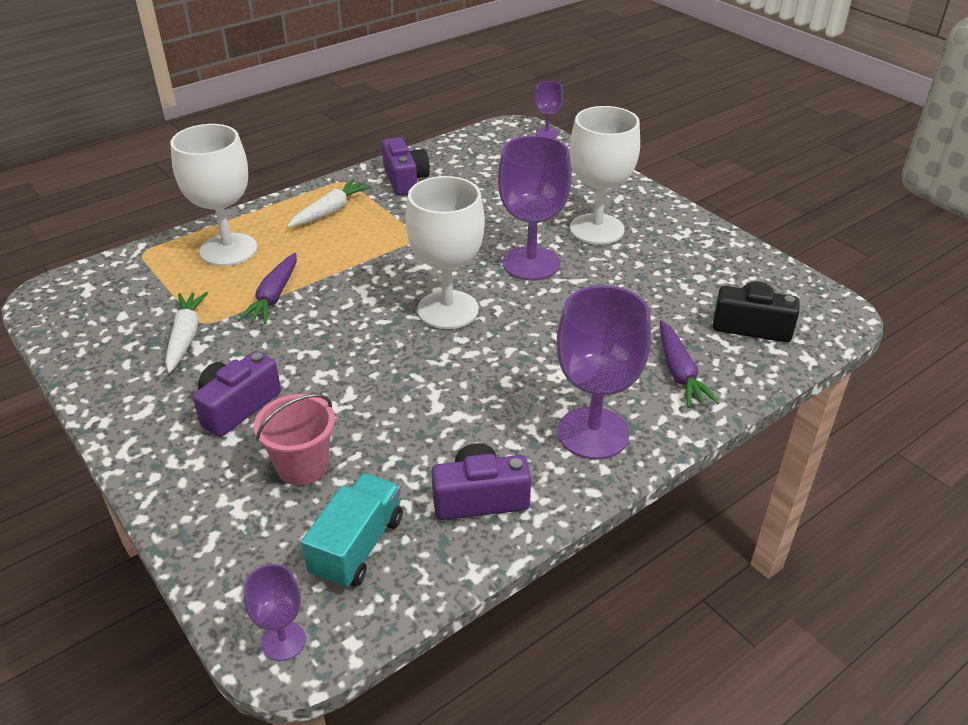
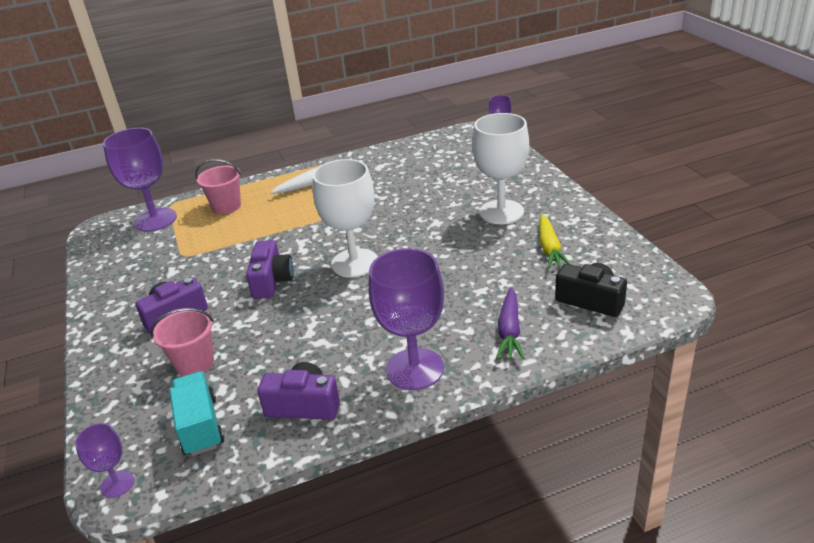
camera: 20 degrees right, 5 degrees down
(185, 337) = (167, 264): white carrot -> none
(228, 250) = (226, 206): white goblet -> pink bucket
(274, 296) = (239, 241): purple carrot -> none
(357, 546) = (200, 426): turquoise truck -> turquoise truck turned 60 degrees counterclockwise
(405, 180) = (374, 165): purple camera -> purple camera (272, 281)
(531, 263) = (435, 234): purple goblet -> purple goblet (155, 220)
(675, 269) = (549, 248): none -> yellow carrot

